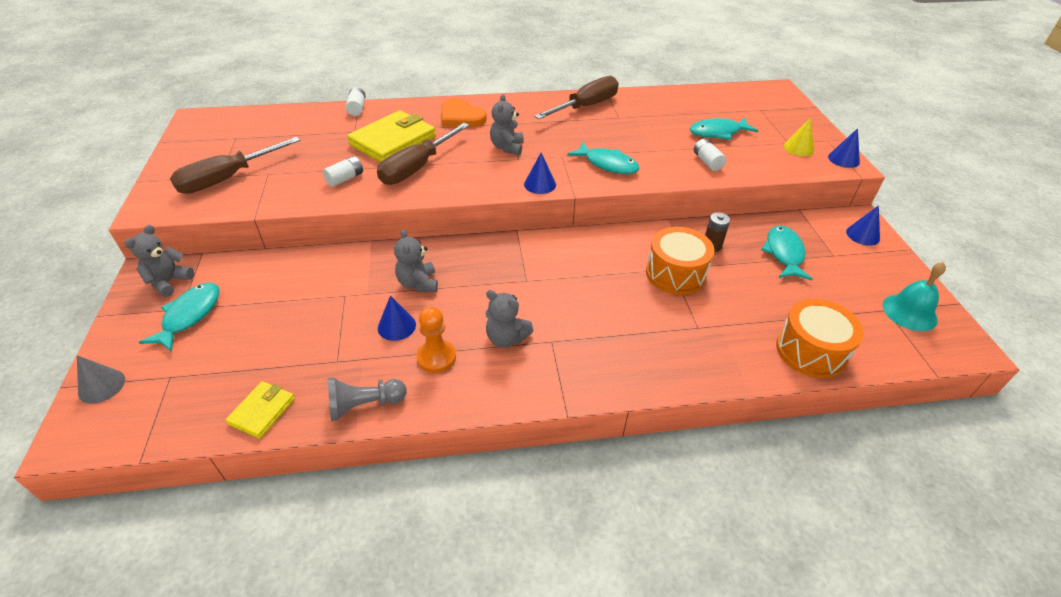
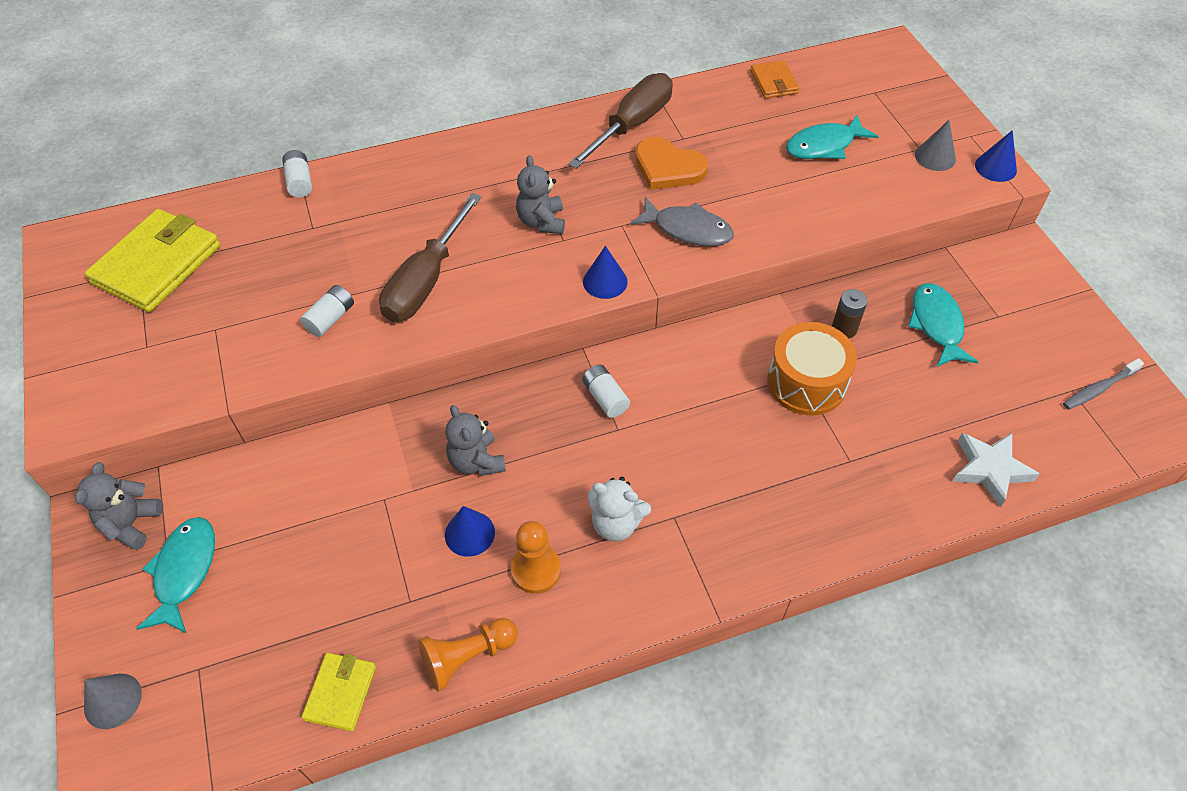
camera: 10 degrees left, 10 degrees up
(227, 179) = (159, 349): brown screwdriver -> none
(364, 405) = (467, 657): grey pawn -> orange pawn
(393, 141) = (375, 237): yellow wallet -> yellow wallet (157, 265)
(461, 117) = (458, 174): orange heart -> orange heart (668, 167)
(506, 338) = (616, 524): grey teddy bear -> white teddy bear
(607, 164) = (688, 229): turquoise fish -> grey fish
(690, 97) = (774, 82): none -> orange wallet
(707, 162) = (819, 202): white battery -> white battery (605, 398)
(798, 148) = (935, 157): yellow cone -> grey cone
(810, 351) = (990, 469): orange drum -> white star
(863, 235) = (1030, 276): blue cone -> none
(909, 312) = (1098, 388): turquoise bell -> grey toothbrush

